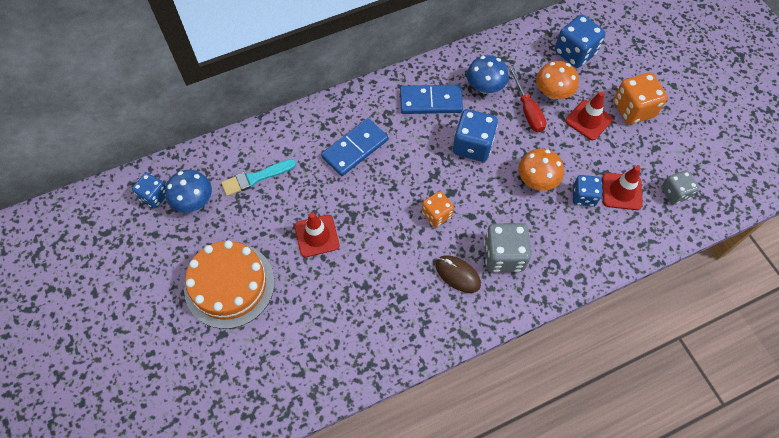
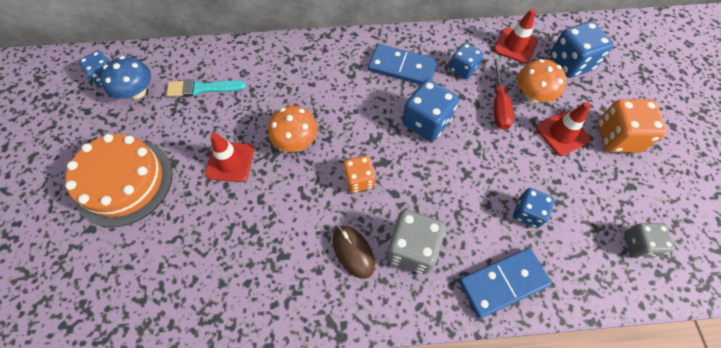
camera: 20 degrees right, 0 degrees up
(355, 148) = (308, 89): blue domino -> blue domino (503, 283)
(485, 87) = (463, 69): blue mushroom -> blue dice
(537, 180) = (481, 178): orange mushroom -> orange mushroom (295, 140)
(621, 191) = (574, 222): red traffic cone -> red traffic cone (515, 45)

